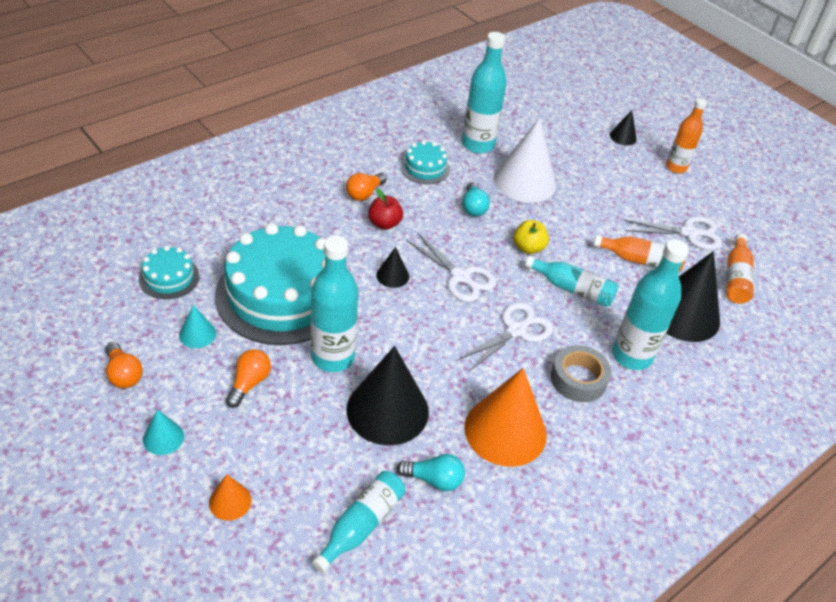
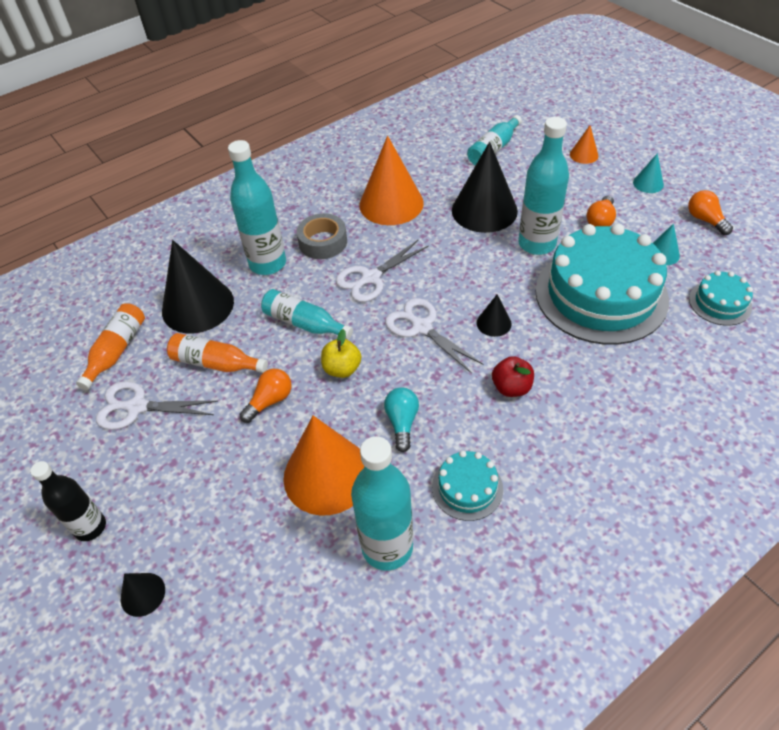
camera: 170 degrees left, 5 degrees up
(364, 193) = (543, 432): orange light bulb -> orange light bulb (270, 401)
(434, 479) = (446, 173): turquoise light bulb -> none
(525, 181) = (327, 475): white cone -> orange cone
(676, 167) = (90, 527): orange bottle -> black bottle

